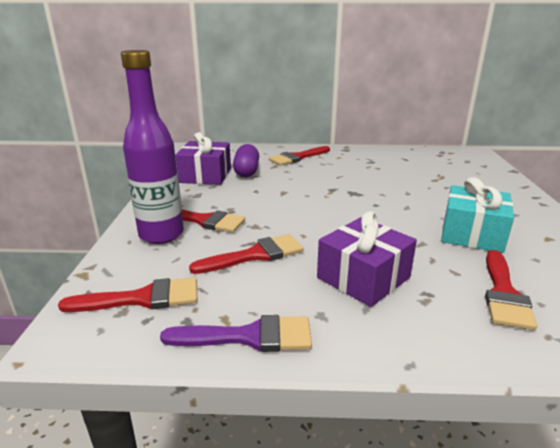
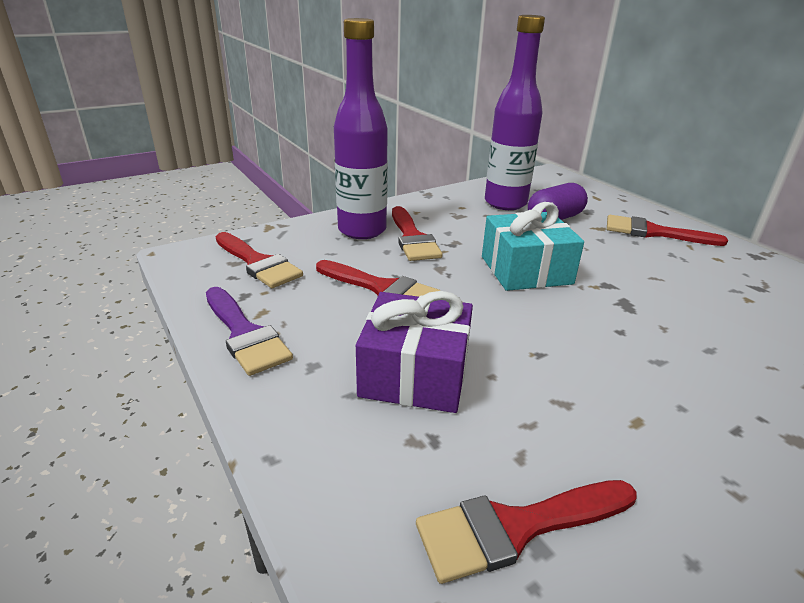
camera: 55 degrees right, 5 degrees up
(205, 175) = (505, 203): purple gift -> purple bottle
(472, 234) = (671, 453): turquoise gift -> turquoise gift (526, 270)

